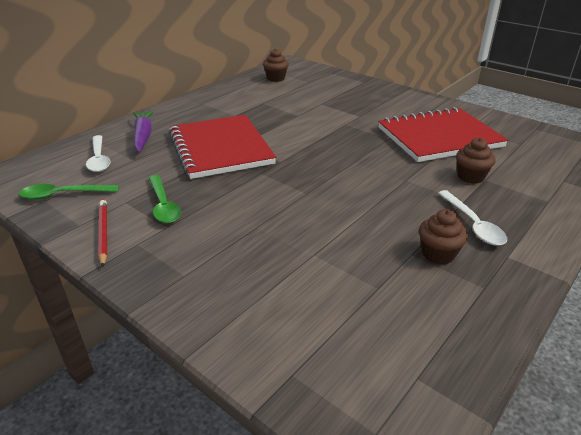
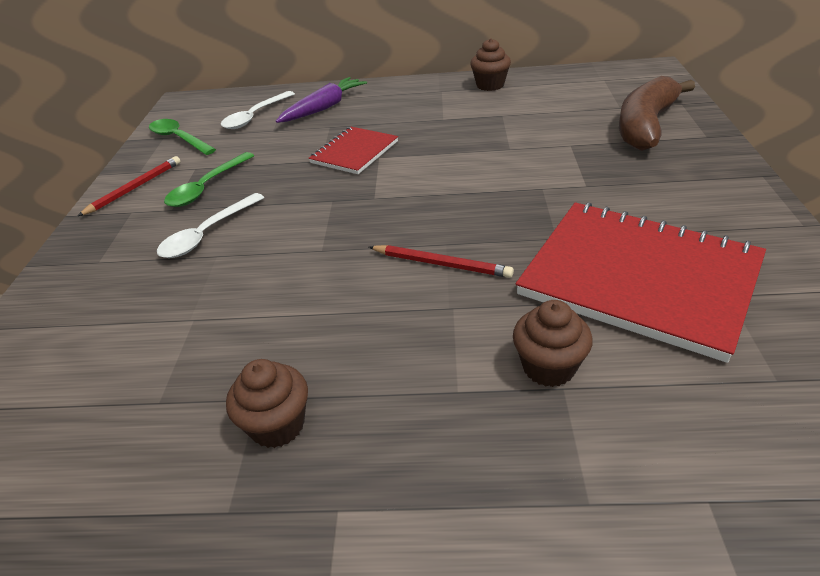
camera: 55 degrees right, 5 degrees up
(220, 148) = (354, 152): red notebook -> red notebook, size x0.52
(276, 78) = (584, 87): brown cupcake -> brown cupcake (490, 85)
(335, 86) = (645, 126): none -> brown banana
(369, 169) = (441, 264): none -> red pencil
(473, 225) = (395, 431): white spoon -> white spoon (207, 234)

